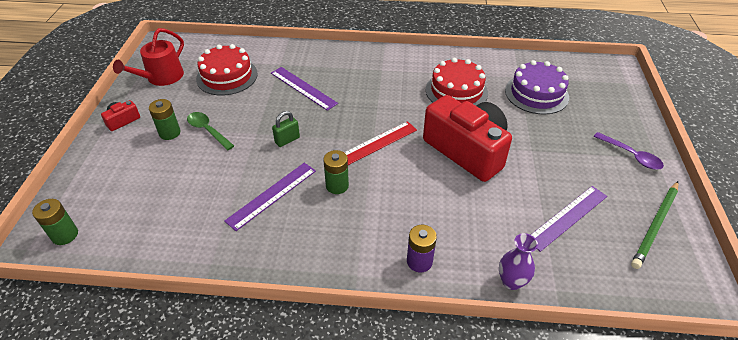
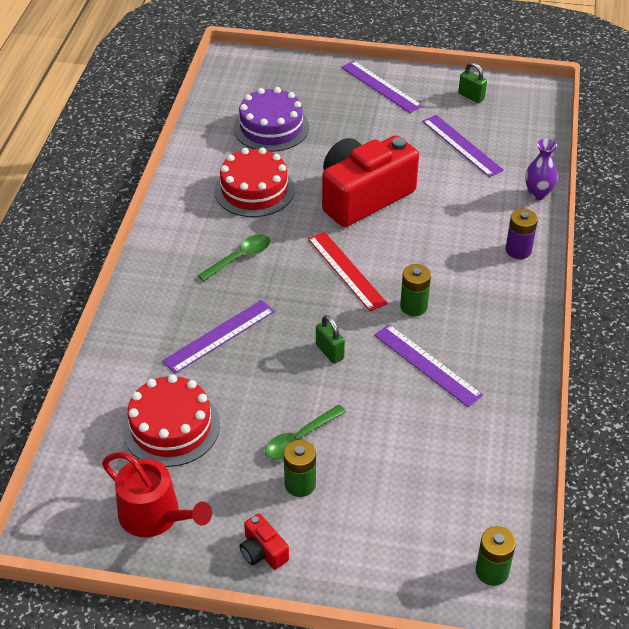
camera: 85 degrees left, 0 degrees up
(381, 90) = (240, 257): none -> green spoon
(631, 155) = (381, 86): purple spoon -> purple ruler
(655, 225) = (471, 96): green pencil -> green padlock

